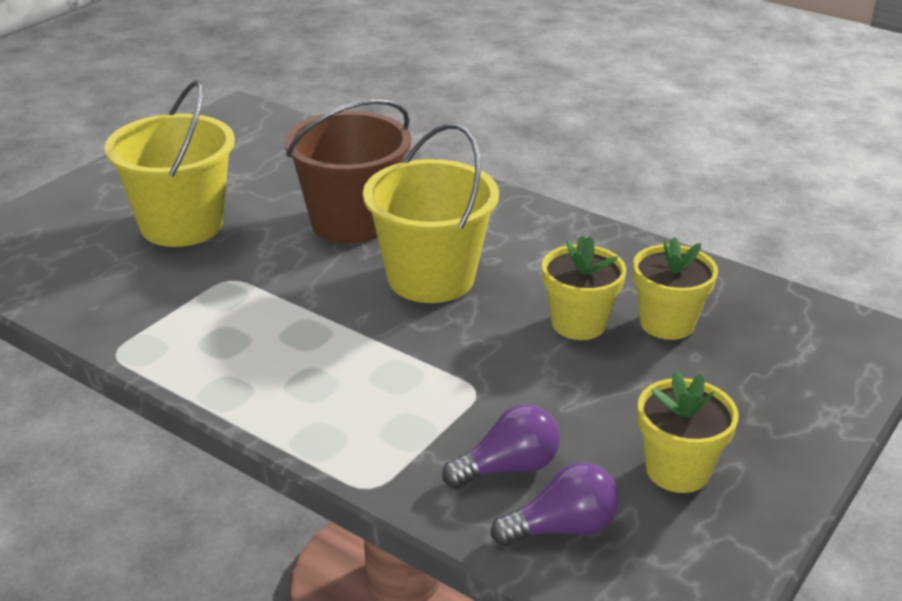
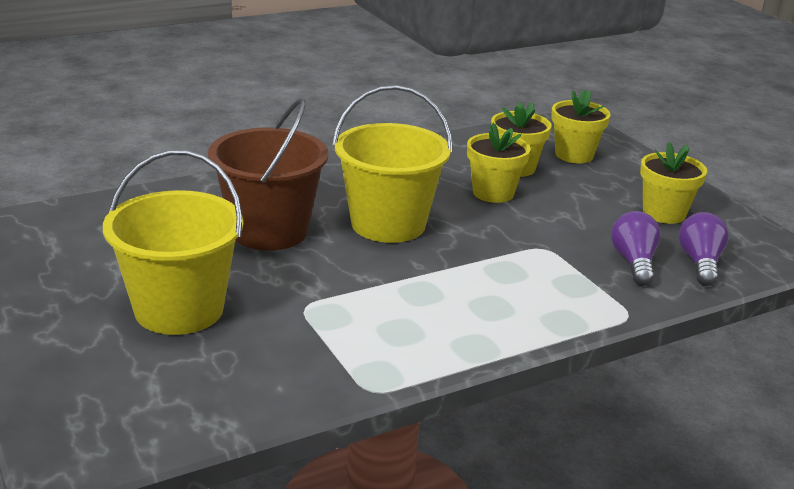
camera: 65 degrees left, 5 degrees down
(766, 359) = (574, 155): none -> yellow flower pot

